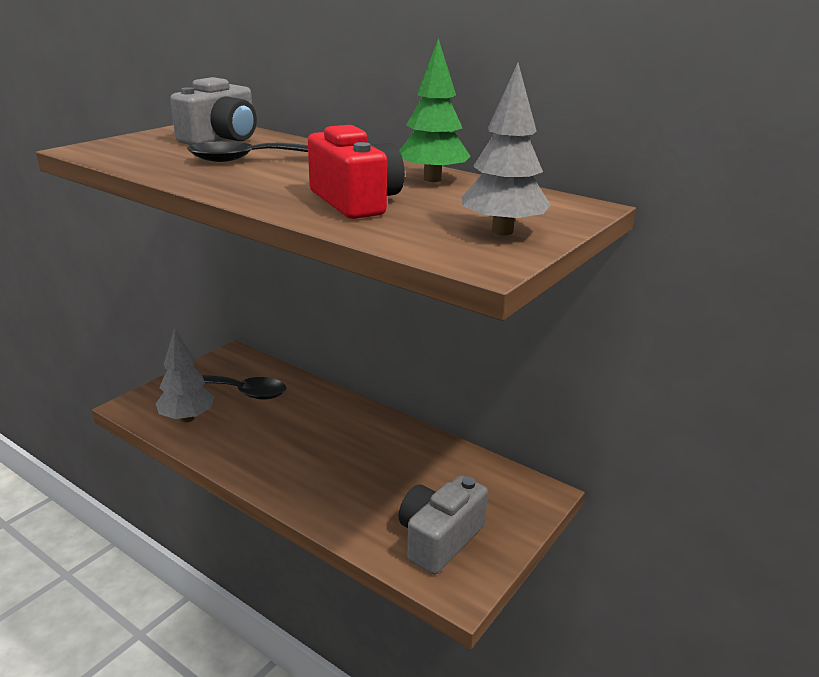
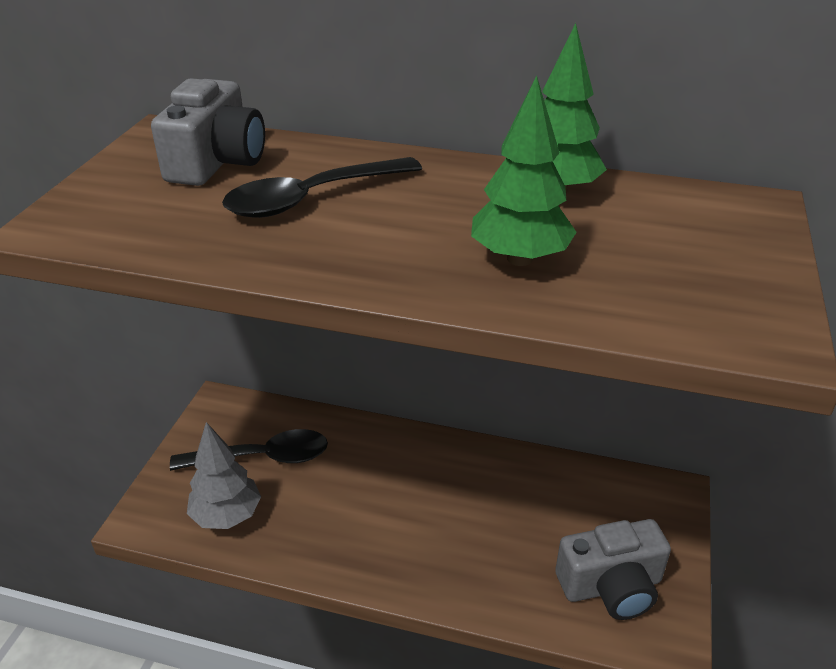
camera: 20 degrees left, 10 degrees up
(356, 202) = (519, 259): red camera -> green tree
(439, 539) = (611, 586): grey camera -> grey camera turned 120 degrees counterclockwise
(502, 231) = (729, 274): grey tree -> none

